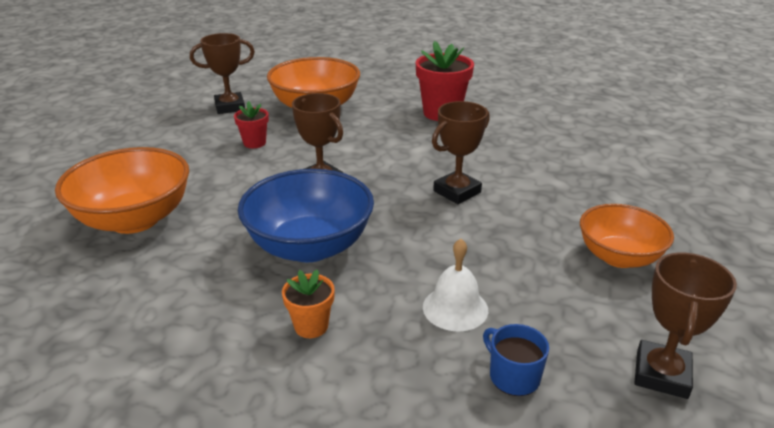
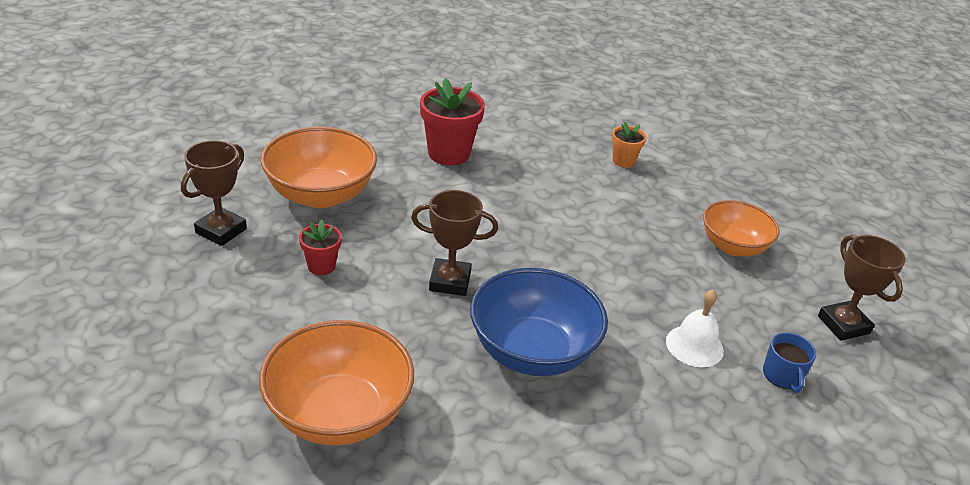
camera: 45 degrees left, 5 degrees up
(311, 326) = (629, 419): orange flower pot -> orange flower pot (623, 161)
(457, 192) = (568, 238): brown trophy -> none
(513, 376) = (782, 375): blue mug -> blue mug turned 105 degrees counterclockwise

